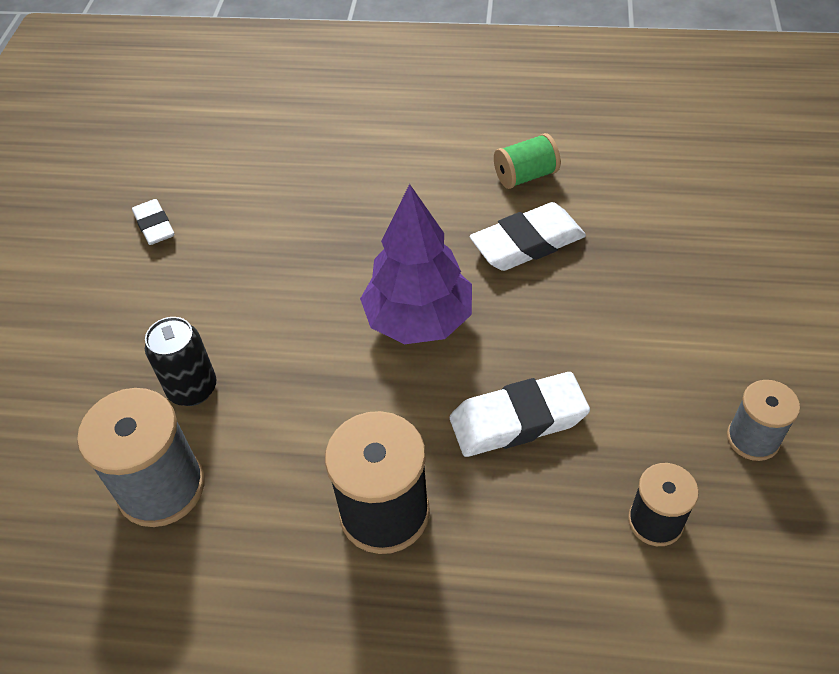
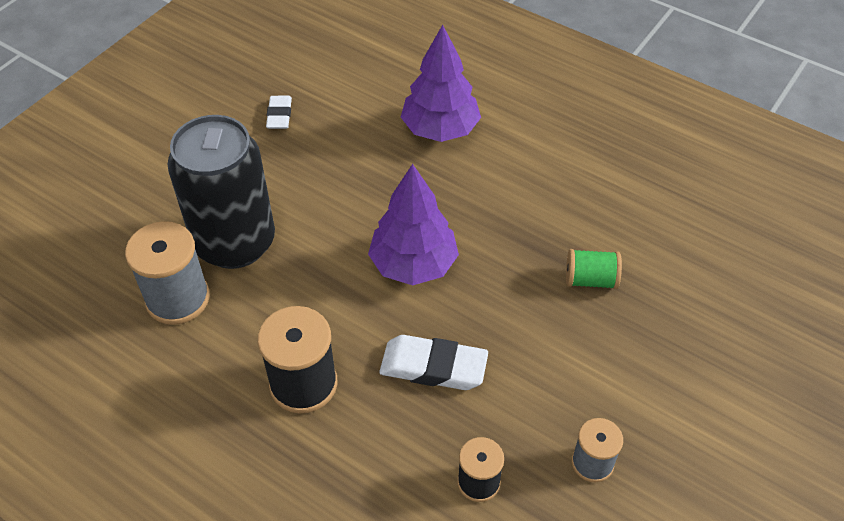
camera: 25 degrees right, 0 degrees up
(192, 389) = (235, 242): black can -> black can, size x2.13
(350, 169) = (440, 130): none -> purple tree
(525, 176) = (567, 190): green spool -> green spool (590, 280)
(527, 243) = (531, 243): white eraser -> none

